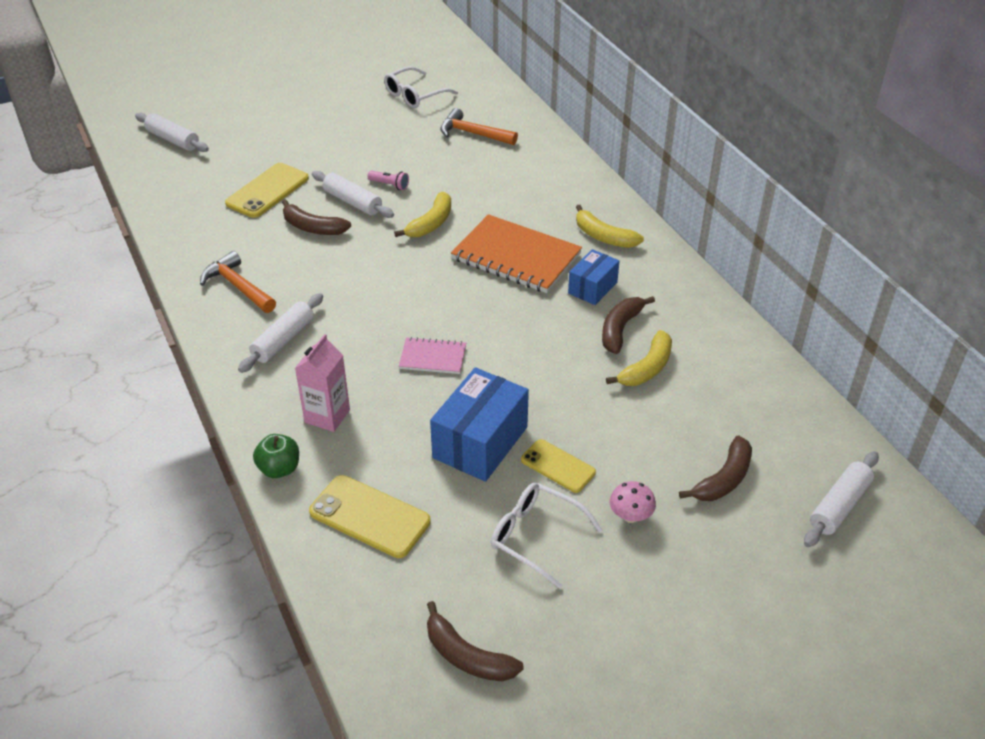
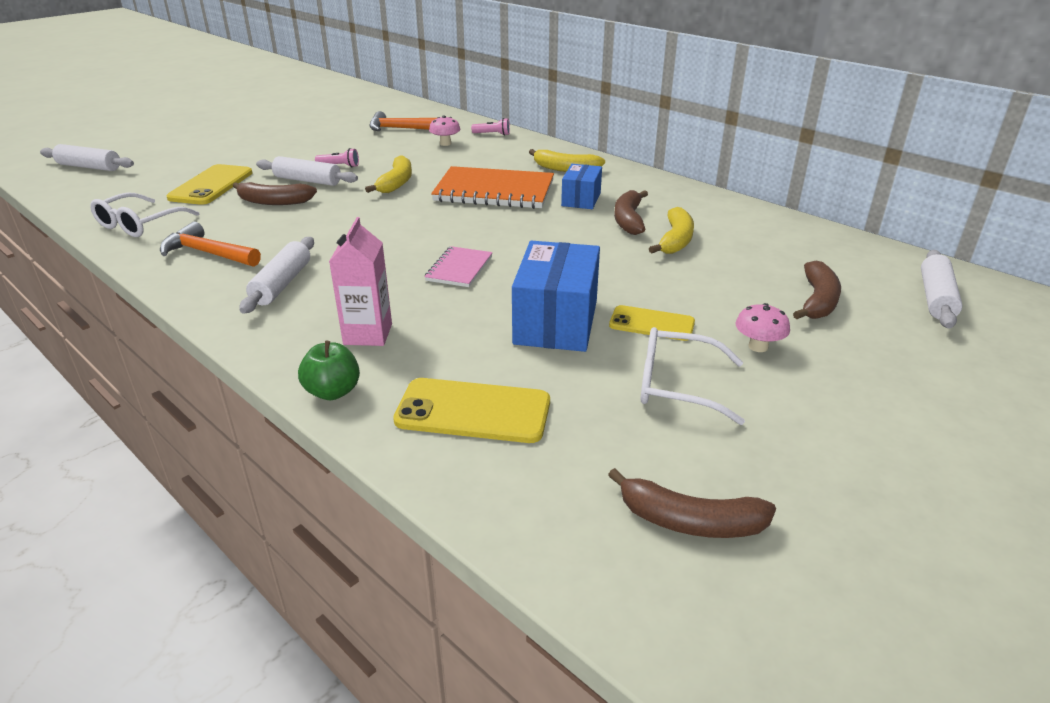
camera: 20 degrees left, 10 degrees down
(415, 95) = (332, 115): white glasses -> white glasses (139, 224)
(433, 357) = (459, 269): pink notebook -> pink notebook turned 60 degrees counterclockwise
(506, 168) = (445, 143): none -> pink mushroom
(561, 162) = (492, 134): none -> pink flashlight

